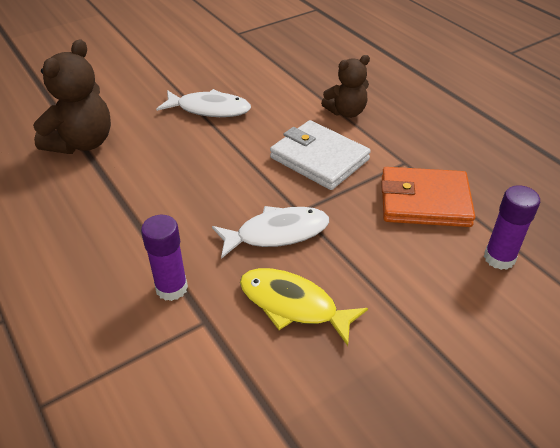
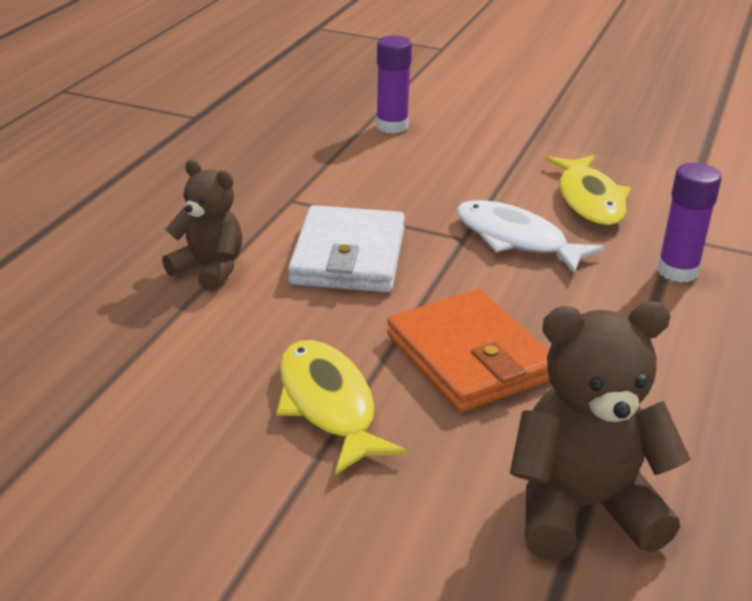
camera: 125 degrees left, 10 degrees down
(209, 109) = (328, 405): white fish -> yellow fish
(424, 201) = (351, 173): orange wallet -> orange wallet (469, 357)

